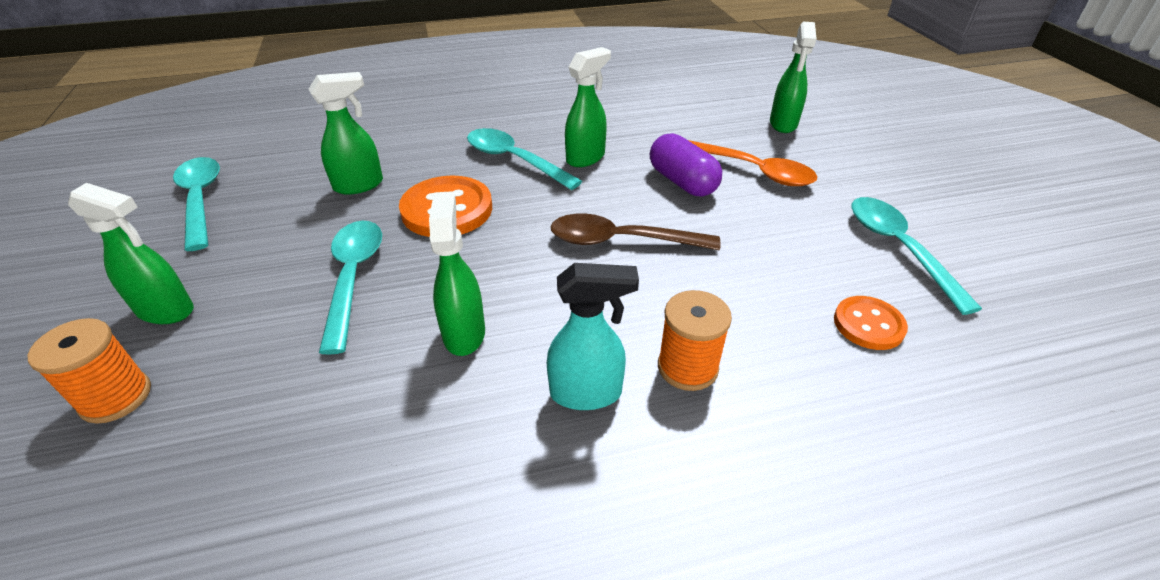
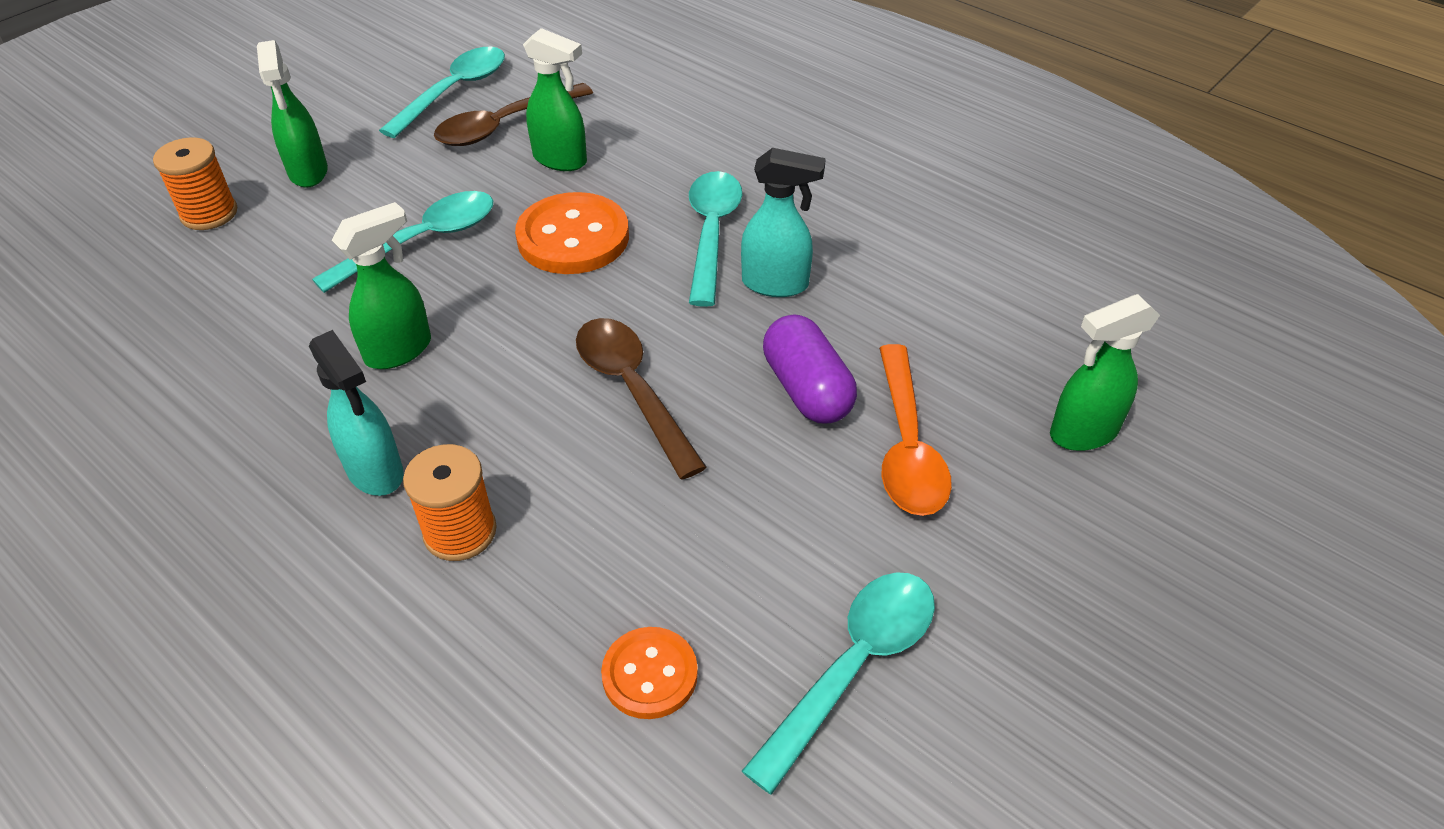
camera: 55 degrees right, 5 degrees up
(281, 193) = (505, 125): none -> brown spoon
(586, 158) = (776, 284): green spray bottle -> turquoise spray bottle
(682, 182) = (807, 389): purple capsule -> purple capsule turned 45 degrees counterclockwise

